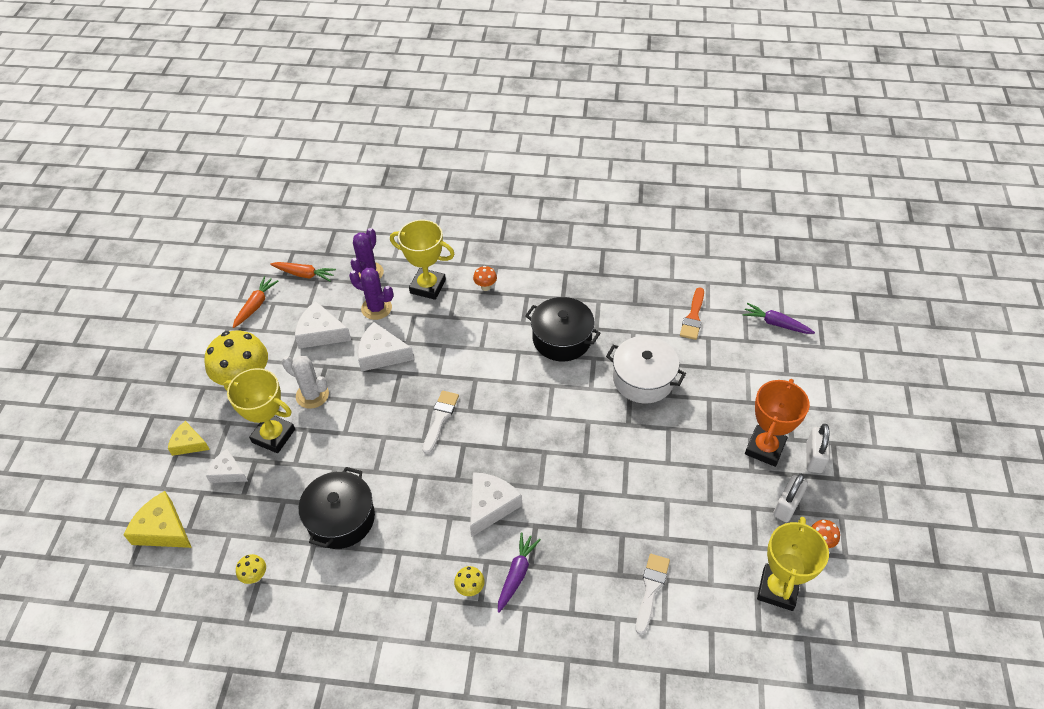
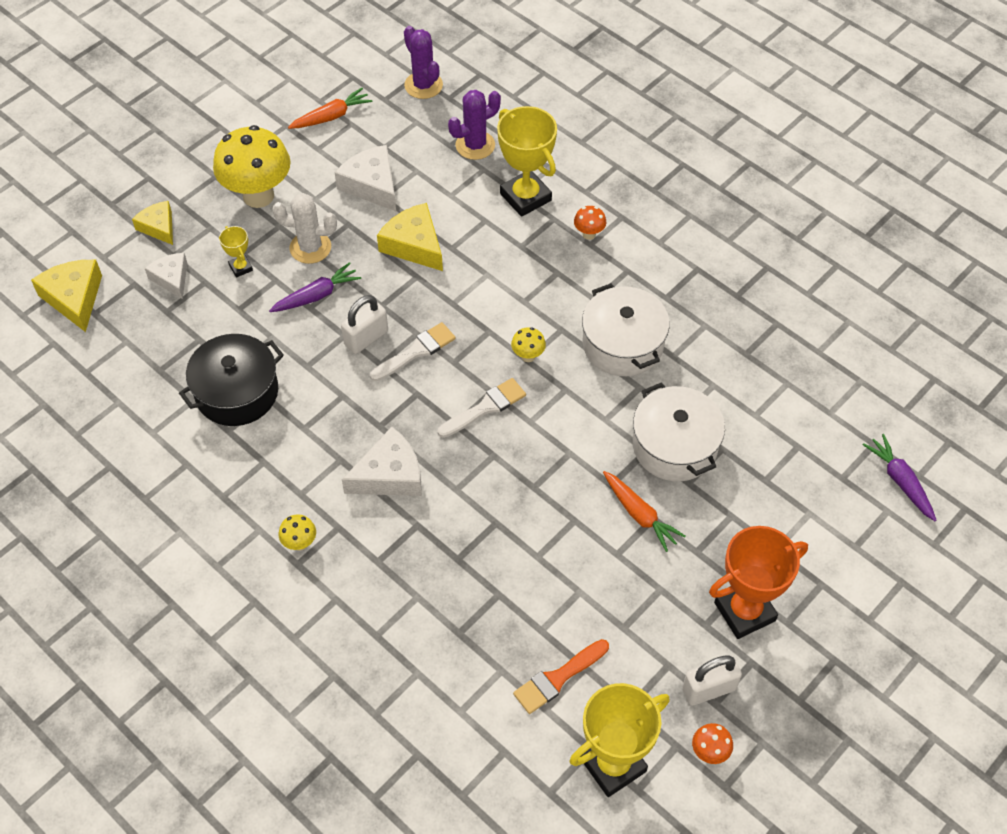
camera: 35 degrees right, 5 degrees up
(255, 577) = (118, 397): yellow mushroom -> yellow mushroom (528, 356)
(273, 436) = (241, 268): yellow trophy -> yellow trophy, size x0.47
(304, 274) = (407, 109): orange carrot -> orange carrot (639, 515)
(312, 395) = (310, 248): white cactus -> white cactus turned 60 degrees counterclockwise
(376, 308) = (451, 190): purple cactus -> purple cactus (423, 85)
(381, 354) = (414, 245): white cheese -> yellow cheese
(517, 574) = (356, 560): purple carrot -> purple carrot (316, 295)
(562, 339) = (623, 344): black pot -> white pot
(651, 589) = (478, 669): white brush -> white brush (485, 407)
(693, 317) = (802, 411): orange brush -> orange brush (558, 678)
(814, 458) = (793, 660): white padlock -> white padlock (366, 338)

